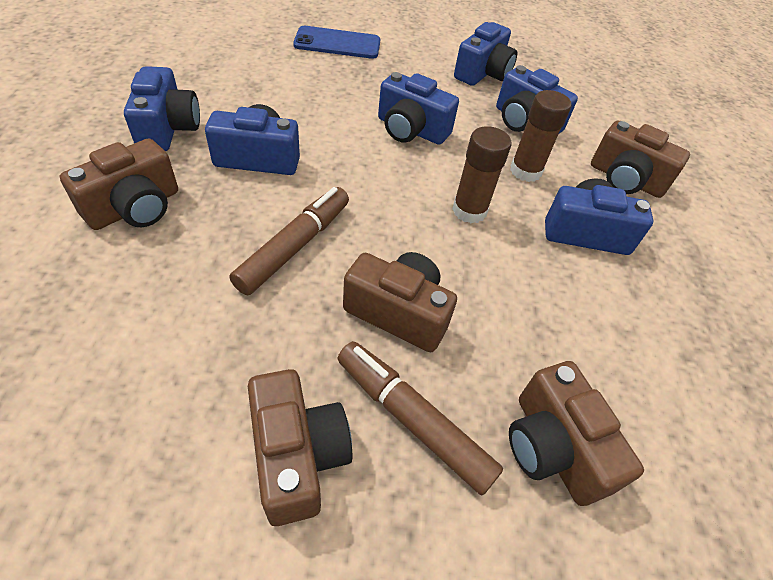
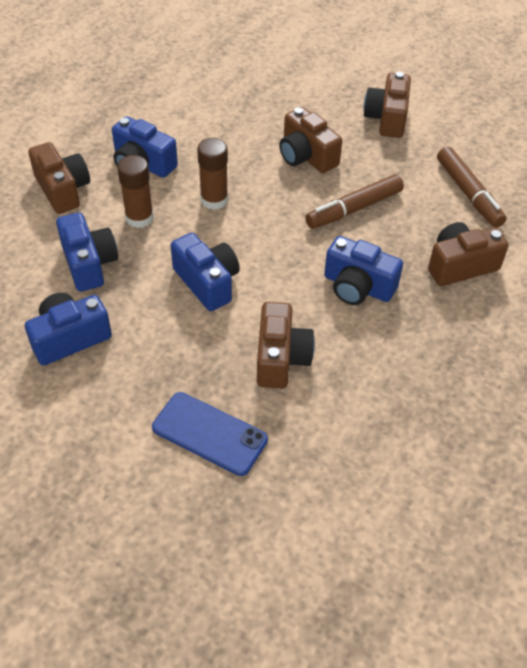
camera: 150 degrees left, 0 degrees up
(168, 128) = (430, 339): blue camera -> none
(412, 420) = (326, 114): brown marker -> brown marker (468, 193)
(553, 447) = (266, 88): brown camera -> brown camera (281, 358)

